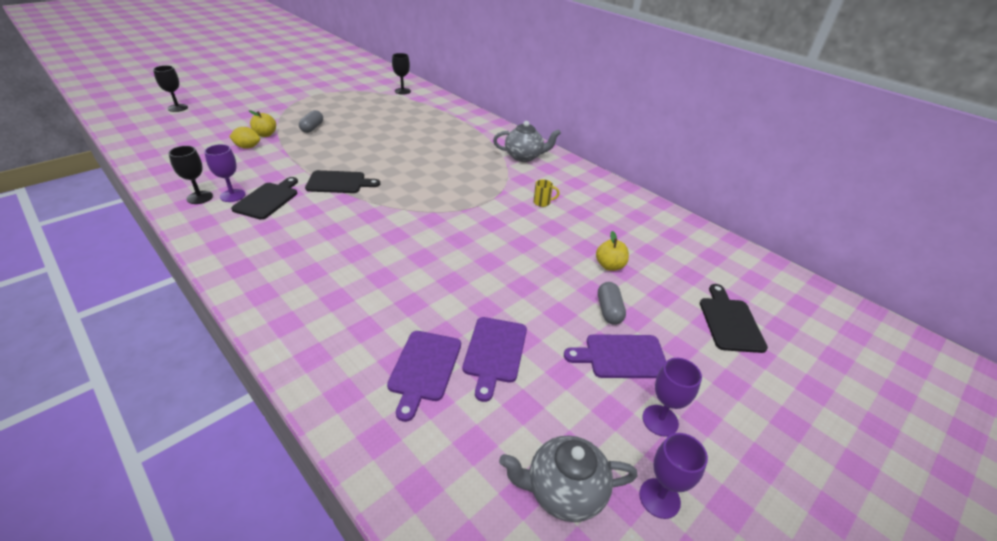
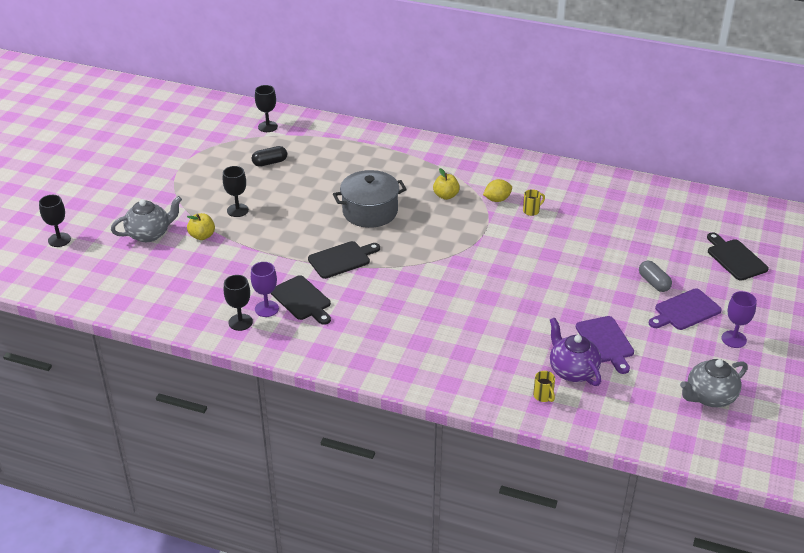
camera: 25 degrees left, 0 degrees up
(247, 147) = (206, 256): yellow lemon -> yellow lemon (497, 199)
(268, 199) = (302, 300): black cutting board -> black cutting board turned 150 degrees clockwise
(312, 128) = (237, 210): grey capsule -> black goblet
(361, 384) = (543, 396): none -> yellow mug
(375, 109) = (270, 162): none -> black capsule
(405, 159) = (370, 212): none -> grey pot
(424, 369) = (572, 371): purple cutting board -> purple teapot
(524, 156) = (472, 167): grey teapot -> grey teapot (149, 234)
(609, 266) = (628, 248): yellow apple -> yellow apple (446, 196)
(659, 498) = (760, 378): purple goblet -> none

